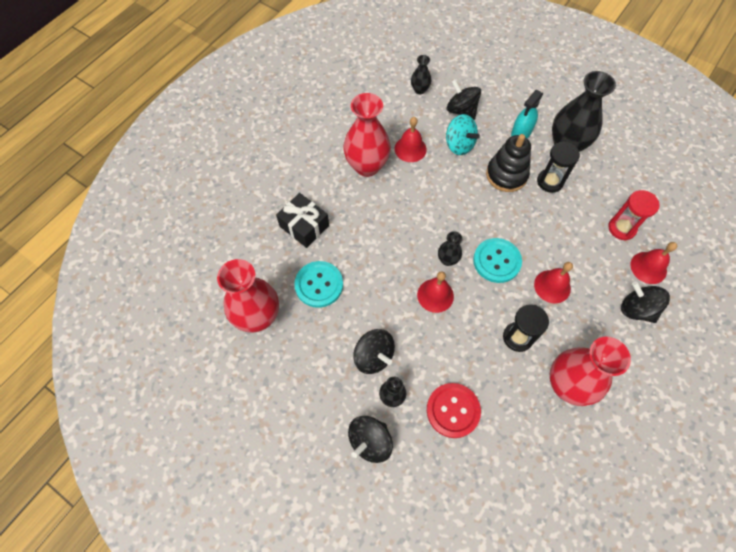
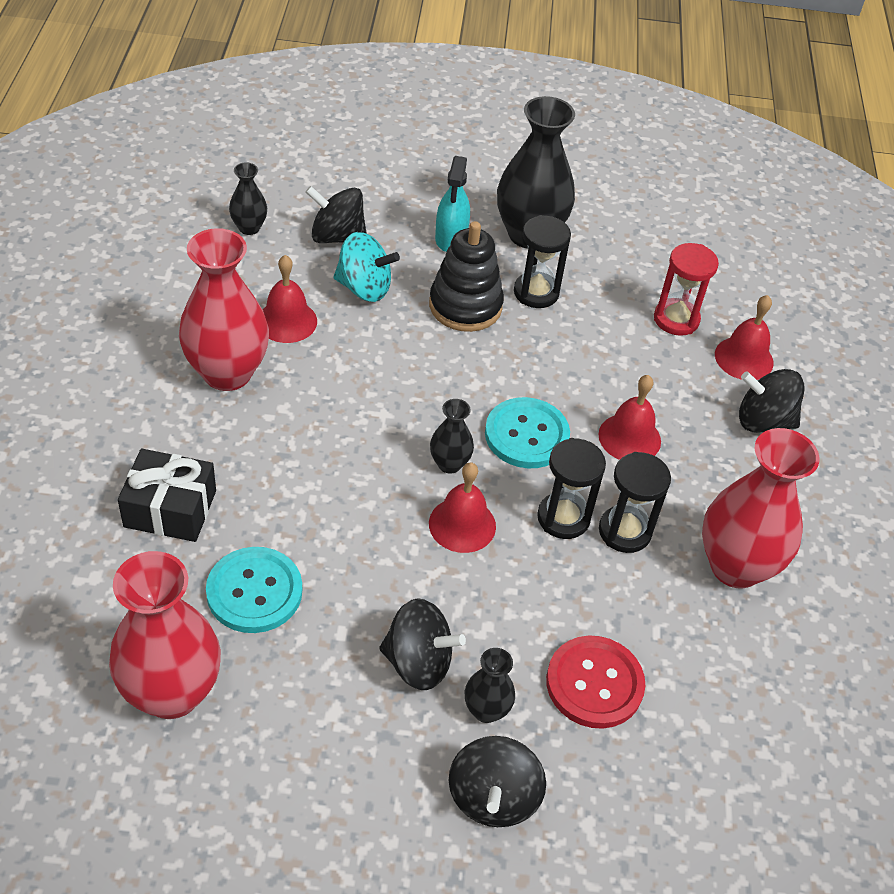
camera: 35 degrees left, 15 degrees down
(489, 315) = (563, 518): none -> black hourglass

